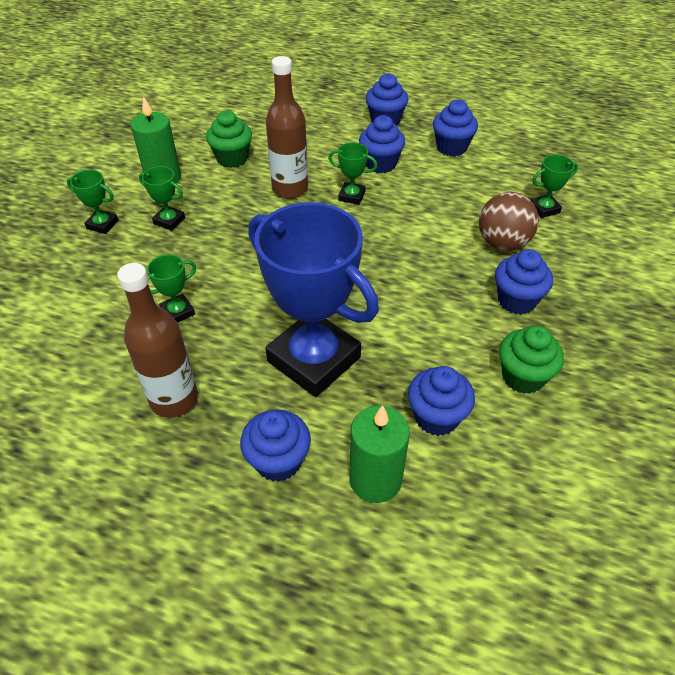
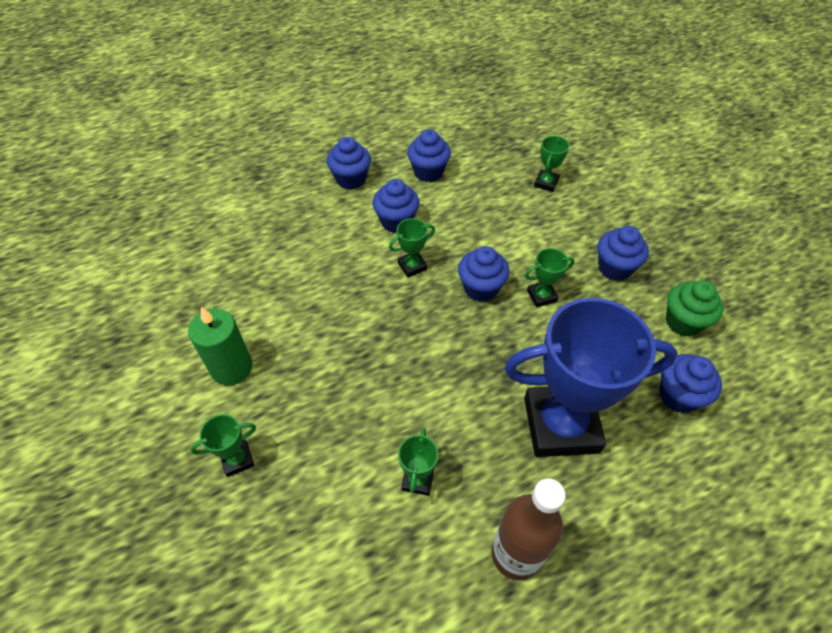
camera: 45 degrees left, 5 degrees up
(169, 221) = (295, 404): green trophy -> green trophy (541, 296)
(232, 158) = (270, 302): green cupcake -> none
(278, 461) = (640, 525): blue cupcake -> blue cupcake (481, 288)
(290, 189) = (357, 295): brown bottle -> none
(375, 479) = (704, 475): green candle -> none
(502, 243) = (555, 230): brown ball -> none

